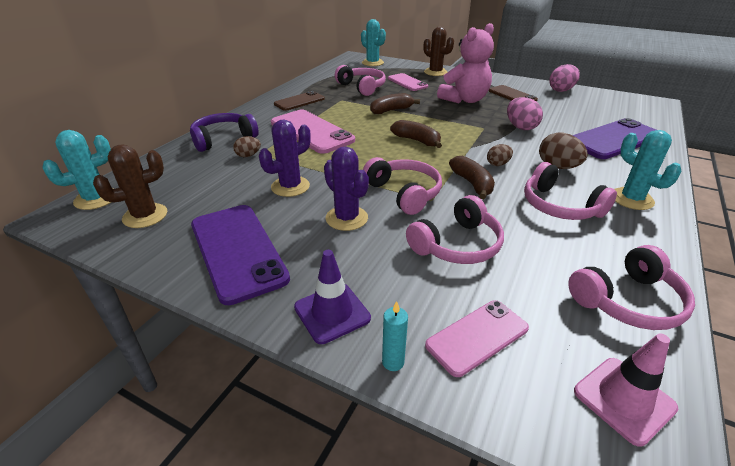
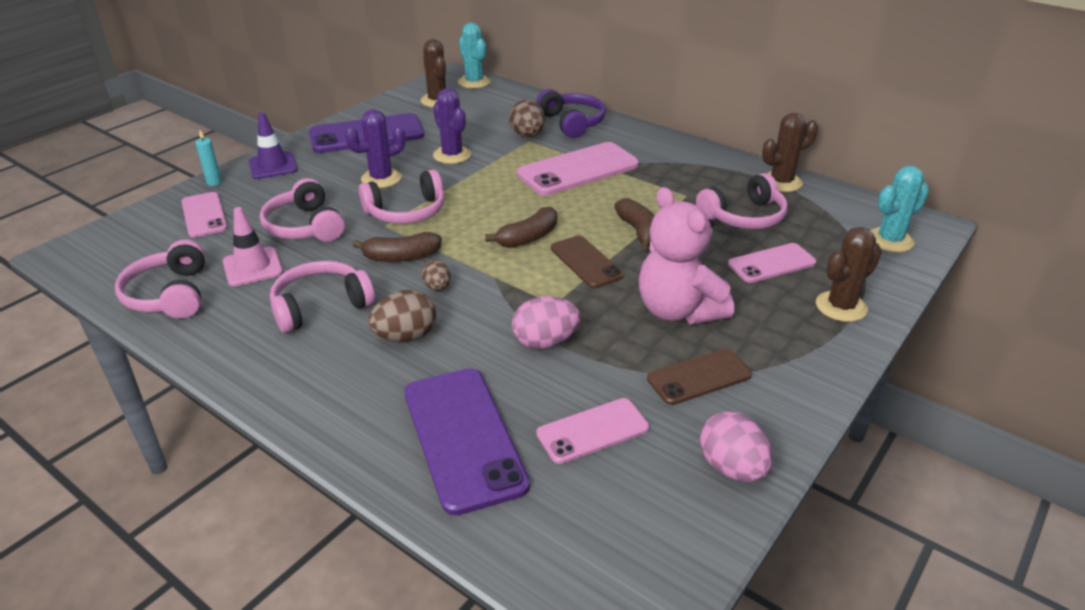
camera: 100 degrees right, 0 degrees up
(248, 155) = (527, 135): brown egg -> brown egg, size x1.65
(299, 101) = (682, 165): brown phone -> brown phone (586, 262)
(318, 79) = (781, 182): none -> brown cactus
(572, 113) = (593, 431): none -> pink phone
(624, 399) = (108, 257): pink traffic cone -> pink traffic cone (252, 267)
(631, 199) = (297, 371): turquoise cactus -> none

